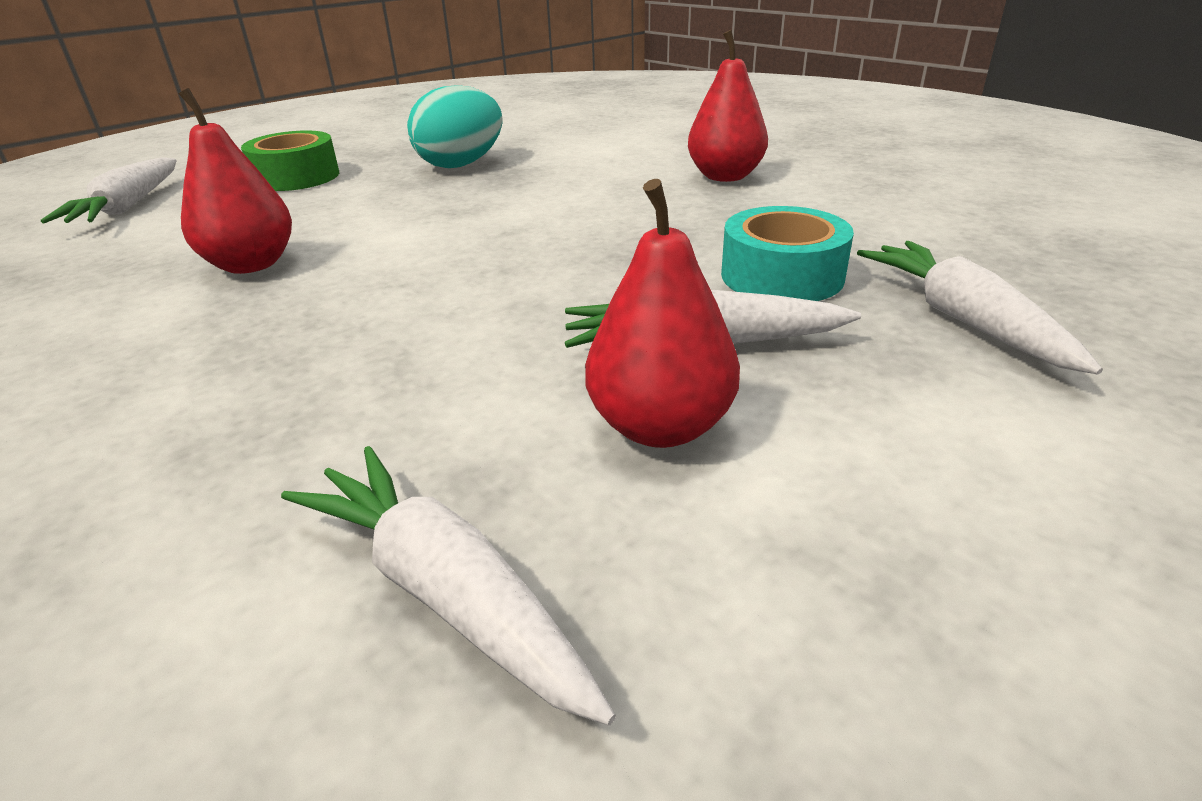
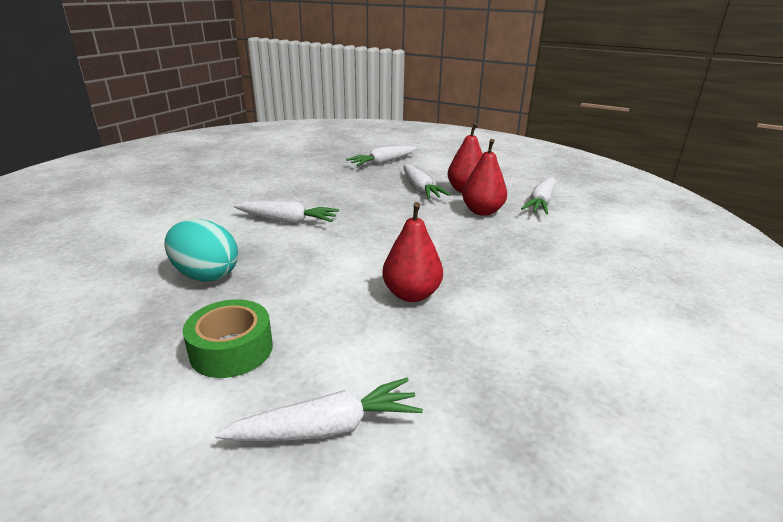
camera: 110 degrees left, 5 degrees down
(590, 202) = (287, 221): none -> white carrot
(725, 176) = (244, 195): red pear -> red pear (482, 211)
(782, 276) = (363, 181): turquoise tape -> none

